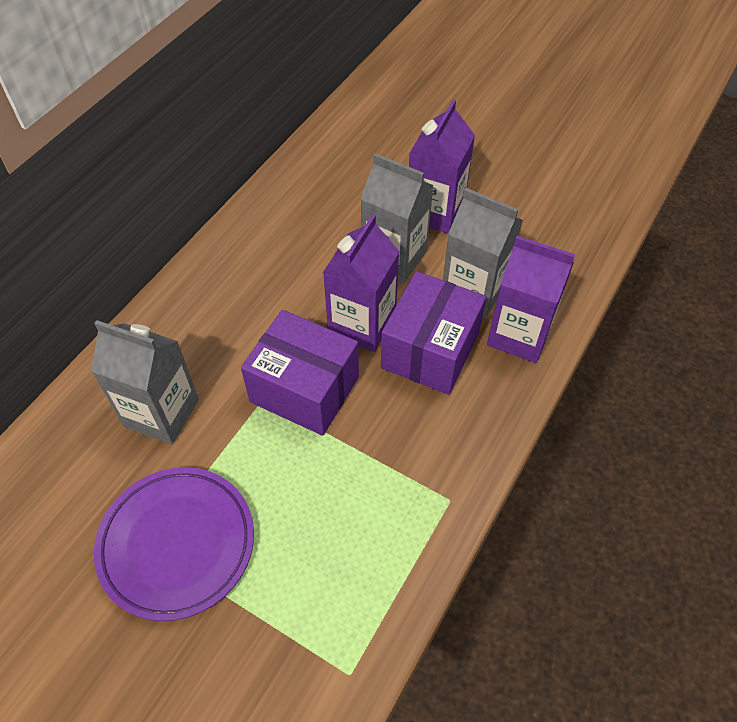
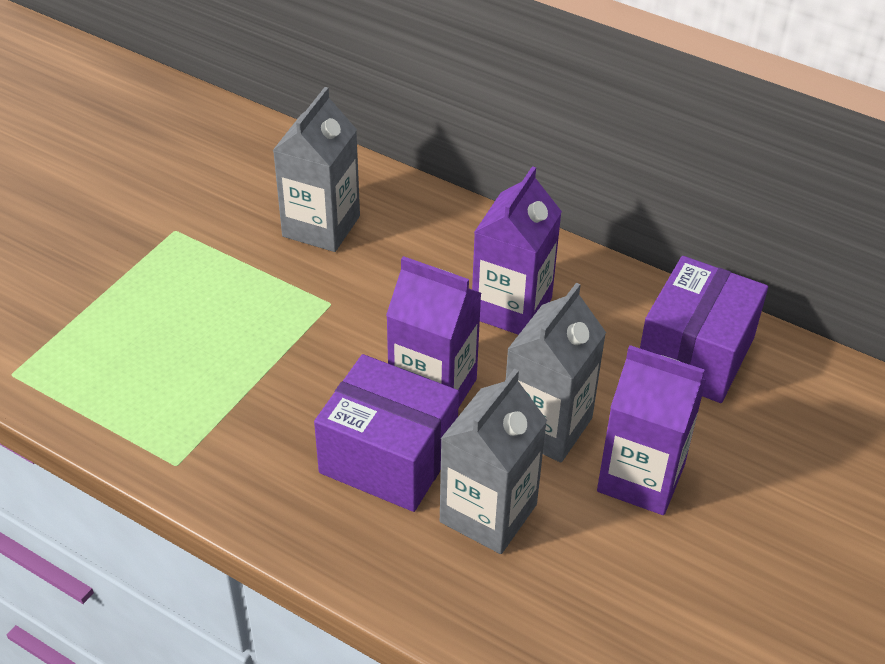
camera: 90 degrees right, 10 degrees down
(177, 544) = (172, 248): purple plate -> none
(304, 389) = (340, 337): purple box -> purple box (695, 354)
(519, 335) = (409, 560): purple carton -> purple carton (511, 308)

